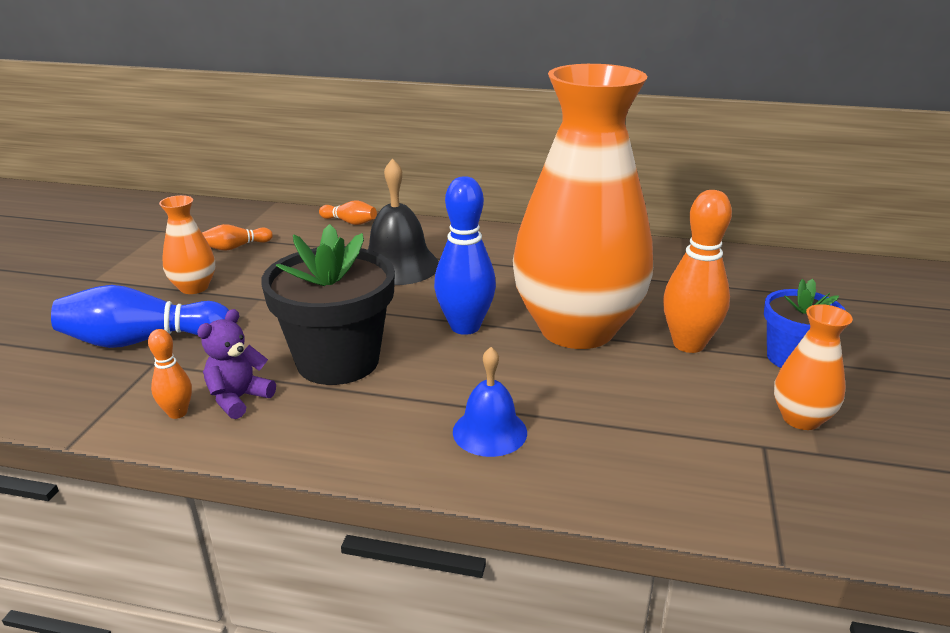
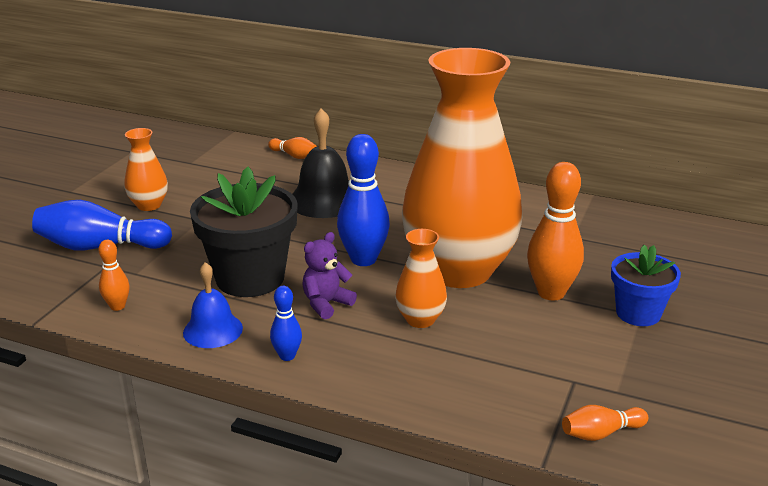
camera: 10 degrees right, 0 degrees up
(236, 247) = (191, 172): orange bowling pin -> orange bowling pin (600, 433)
(238, 399) = (165, 300): purple teddy bear -> purple teddy bear (326, 304)
(412, 454) = (287, 356): none -> blue bowling pin
(489, 431) = (353, 346): blue bell -> blue bell (213, 330)
(801, 418) = (617, 363): orange vase -> orange vase (420, 319)

